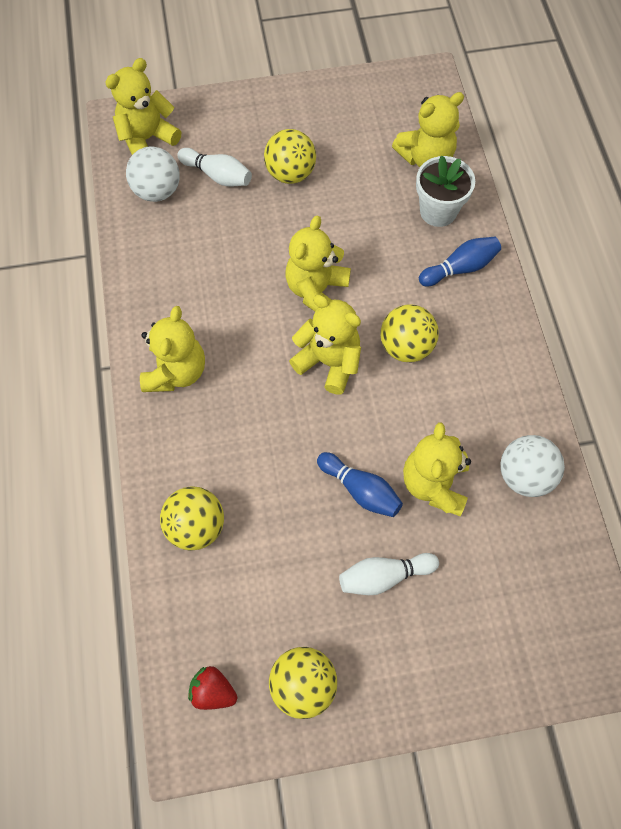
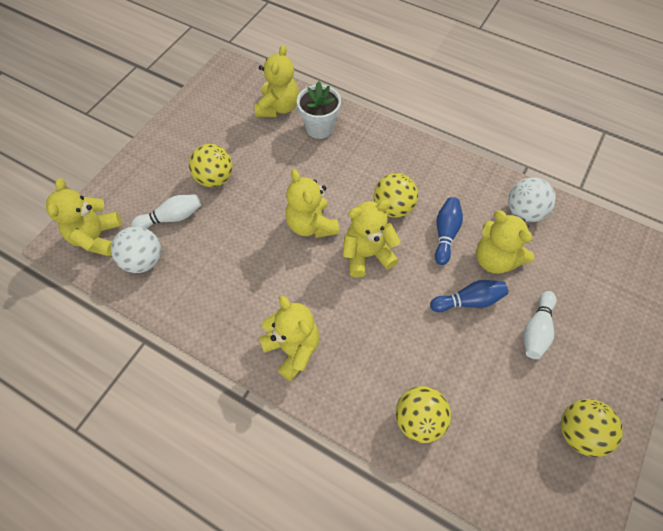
camera: 50 degrees left, 5 degrees down
(213, 691) = (547, 495): red strawberry -> none
(460, 268) = (366, 145): blue bowling pin -> blue bowling pin (445, 234)

